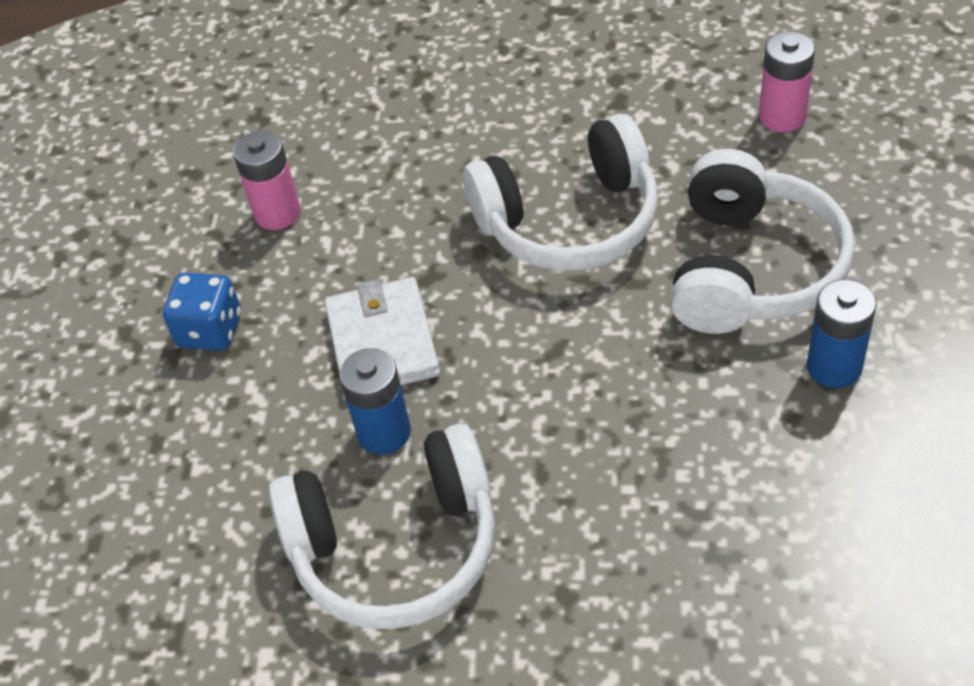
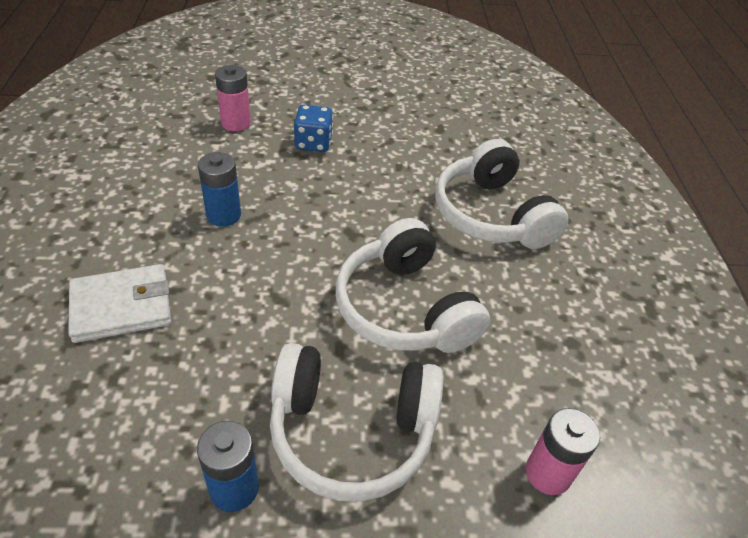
camera: 75 degrees right, 5 degrees down
(277, 213) = (407, 163): pink battery -> pink battery (236, 123)
(382, 342) = (296, 212): white wallet -> white wallet (121, 306)
(396, 546) = (138, 223): white headphones -> white headphones (491, 215)

